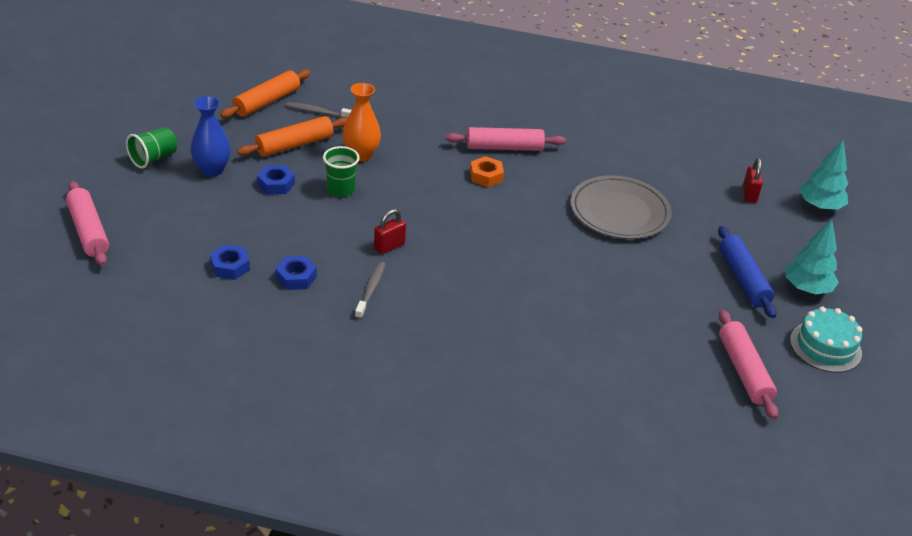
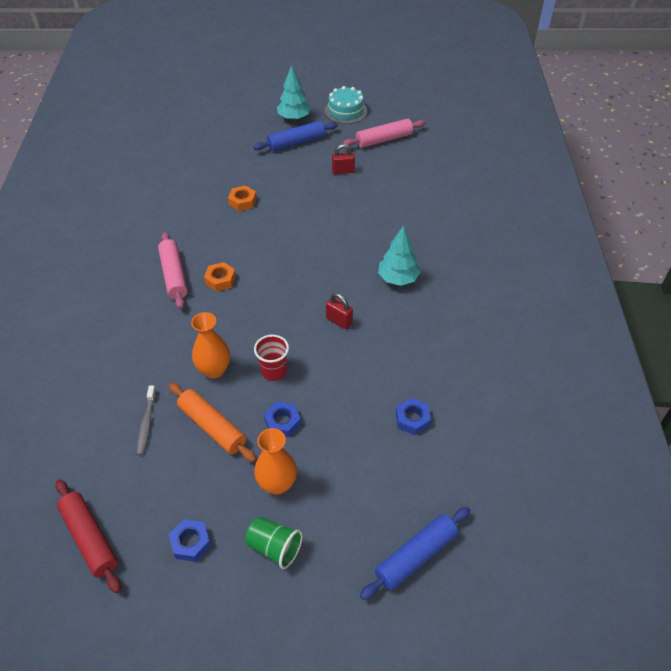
camera: 100 degrees left, 10 degrees up
(88, 231) = (416, 556): pink rolling pin -> blue rolling pin
(212, 170) = (277, 484): blue vase -> orange vase
(224, 77) = (90, 538): none -> red rolling pin
(267, 102) = (136, 476): orange rolling pin -> none
(296, 277) = (404, 370): blue nut -> blue nut (191, 543)
(340, 190) = (274, 371): green cup -> red cup
(371, 290) = (396, 320): grey toothbrush -> none
(619, 211) = (242, 201): grey plate -> orange nut
(749, 194) = (198, 143): red padlock -> red padlock (343, 171)
(820, 206) = (202, 113): turquoise tree -> turquoise tree (398, 279)

